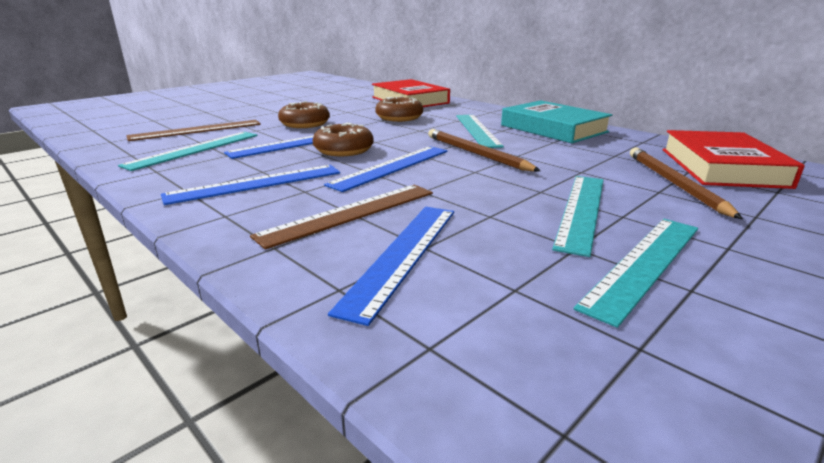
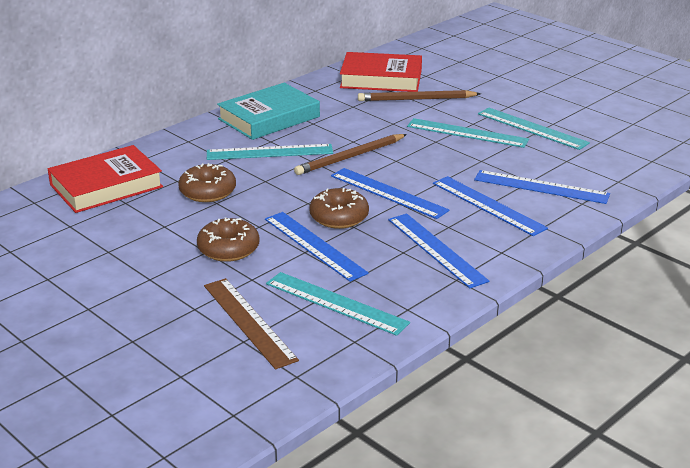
camera: 90 degrees left, 5 degrees up
(350, 213) = (488, 205): brown ruler -> blue ruler

